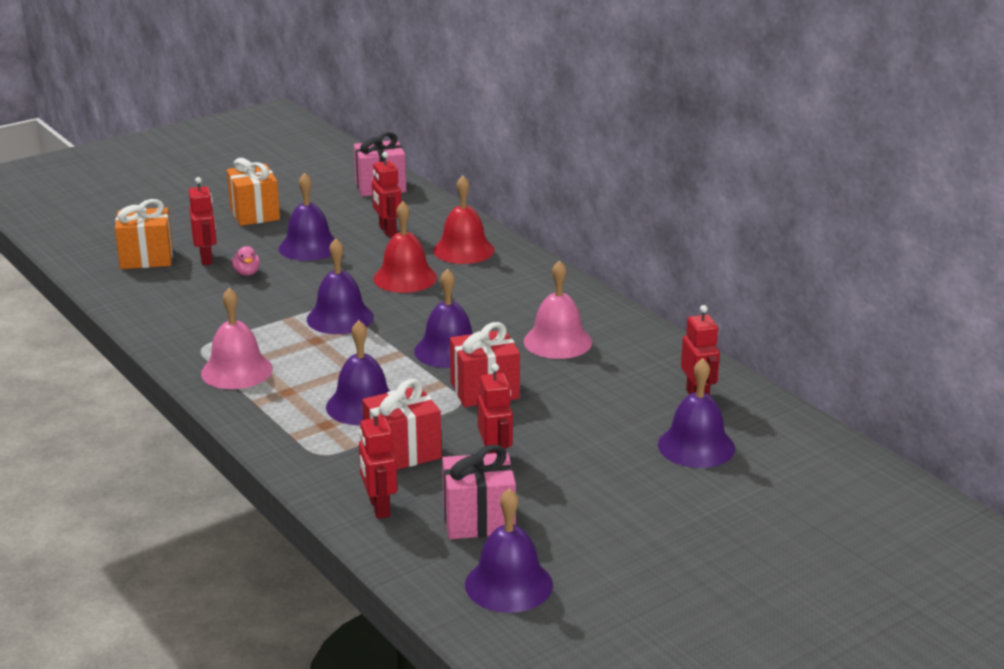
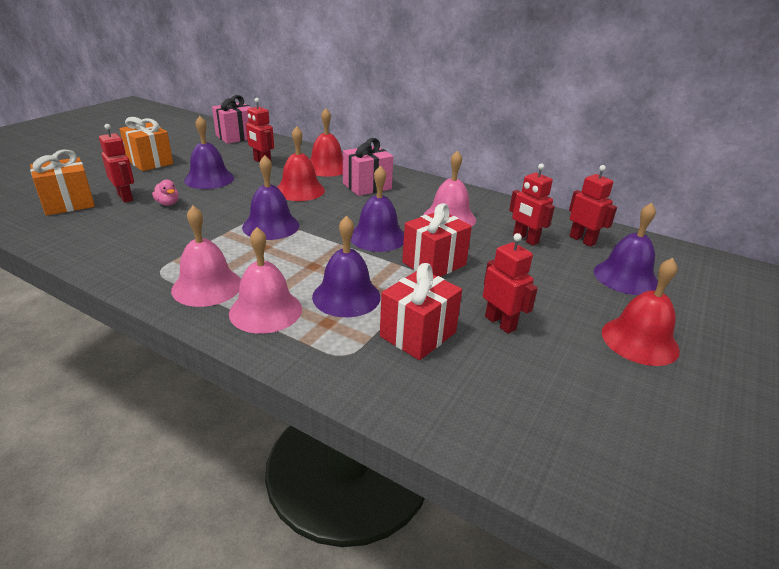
camera: 25 degrees left, 5 degrees up
(276, 403) = (265, 310): none -> pink bell
(379, 507) = (447, 402): red robot -> red robot (525, 239)
(479, 520) = (547, 390): pink gift -> pink gift (367, 186)
(508, 584) = (648, 461): purple bell -> none
(625, 505) = (639, 340): none -> red bell

